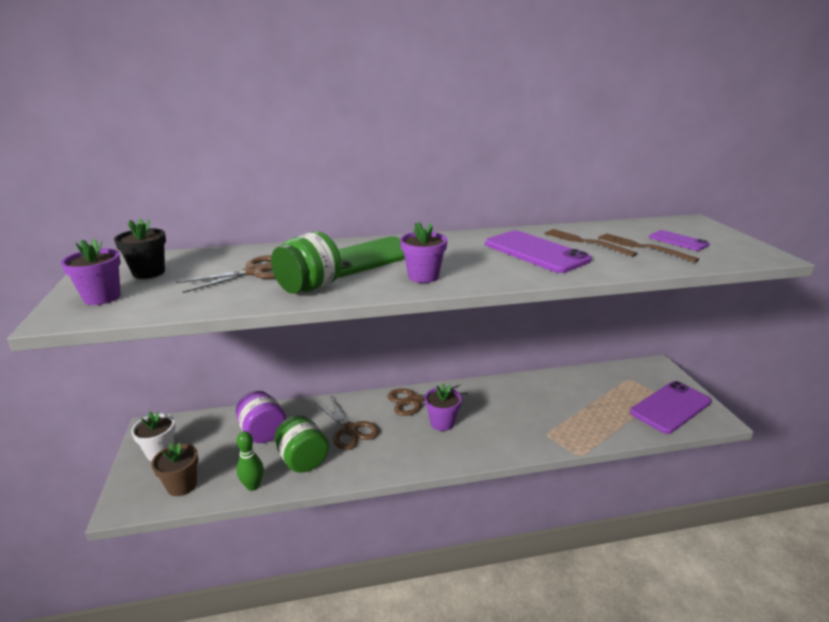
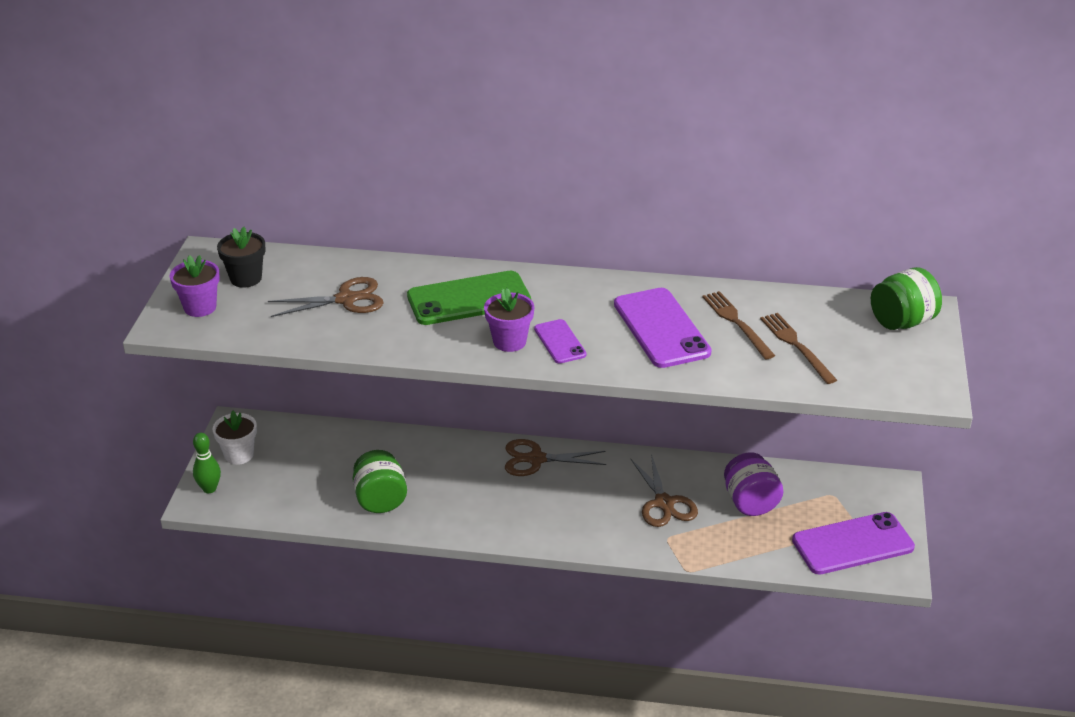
camera: 20 degrees right, 10 degrees up
(182, 485) = (253, 496): brown flower pot -> none
(253, 486) = (321, 514): green bowling pin -> green bowling pin (209, 489)
(263, 432) = (349, 458): purple jar -> purple jar (750, 502)
(309, 288) = (388, 334): green jar -> green jar (902, 322)
(349, 430) = (444, 477): brown scissors -> brown scissors (664, 503)
(442, 423) = (553, 494): purple flower pot -> none
(678, 241) = (855, 344): purple phone -> purple phone (560, 342)

